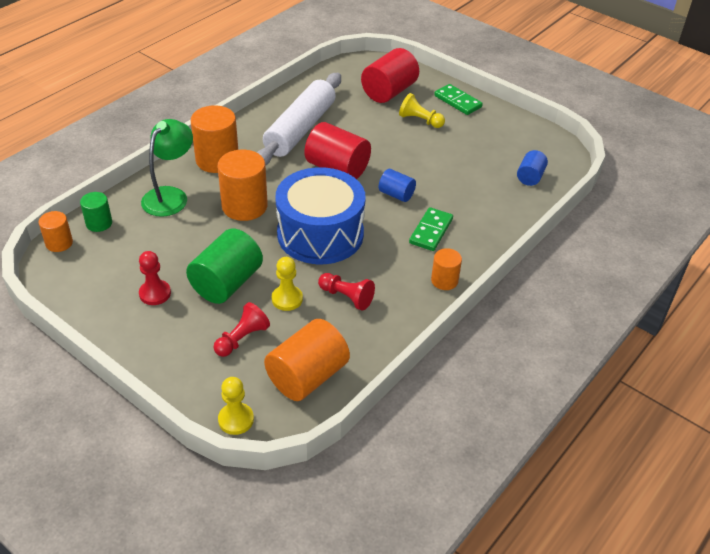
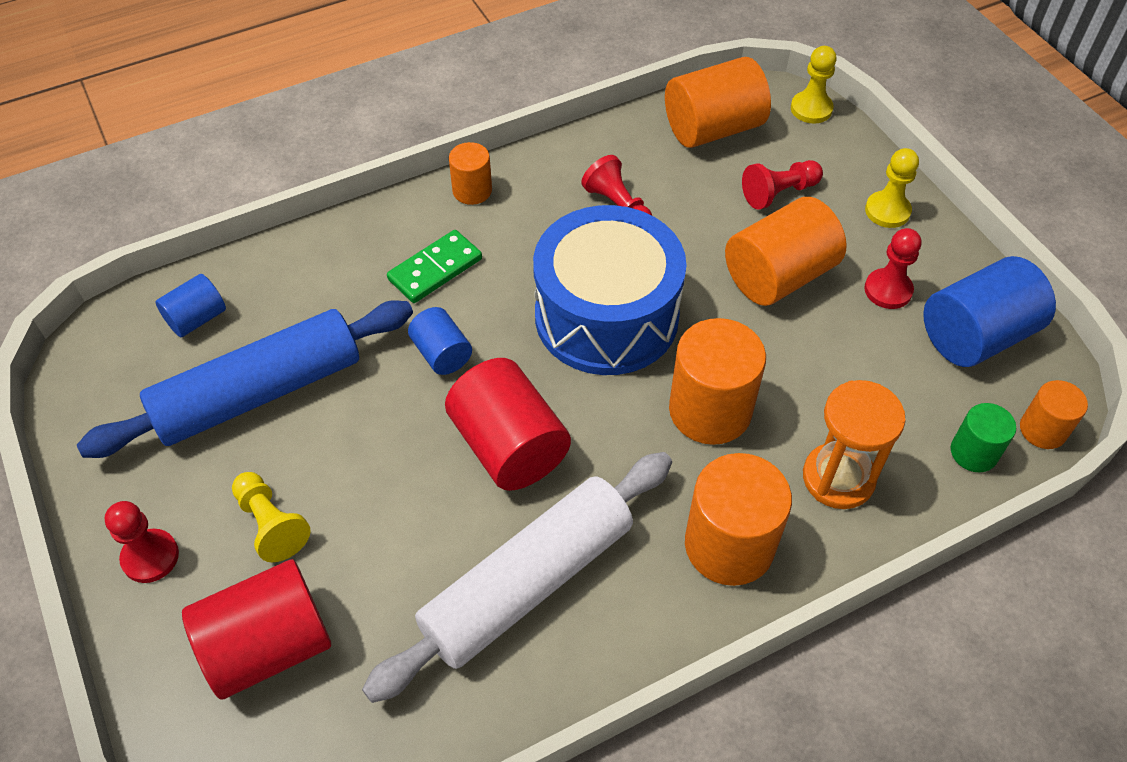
camera: 155 degrees left, 10 degrees up
(97, 282) = (976, 336): none -> blue cylinder
(170, 196) = (838, 478): green lamp -> orange hourglass
(226, 283) = (779, 276): green cylinder -> orange cylinder
(287, 299) = (700, 227): yellow pawn -> yellow pawn (887, 211)
(457, 101) = (150, 557): green domino -> red pawn
(469, 158) = (259, 393): none -> blue rolling pin

